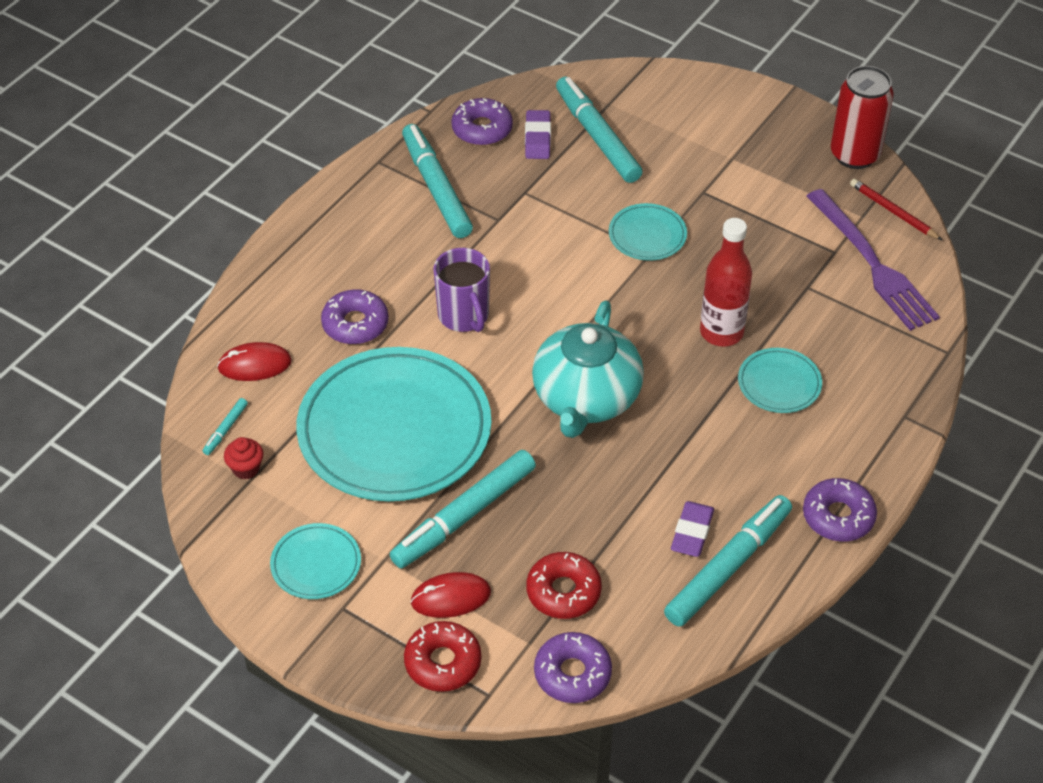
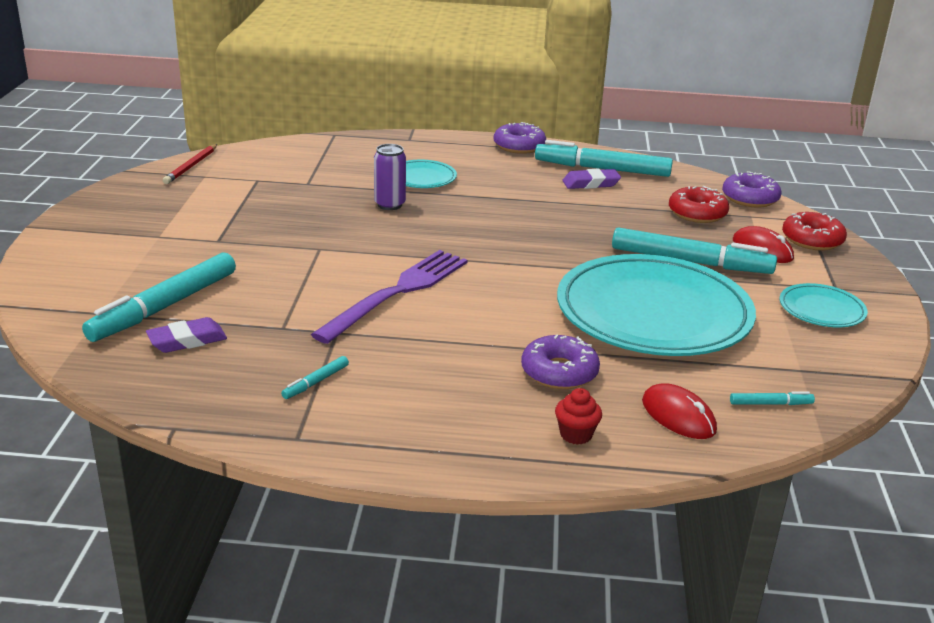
camera: 120 degrees left, 20 degrees down
(246, 468) = (792, 376): red cupcake -> red cupcake (576, 434)
(436, 188) = (316, 382): turquoise marker -> turquoise marker, size x0.42
(464, 316) = (486, 316): purple mug -> none
(482, 129) = (190, 380): purple donut -> none
(585, 398) = (518, 241): turquoise teapot -> none
(647, 235) = (298, 253): turquoise plate -> none
(721, 332) = (389, 205): red bottle -> purple can
(854, 155) = (123, 188): red can -> none
(872, 264) = (261, 166): purple fork -> purple fork (397, 293)

